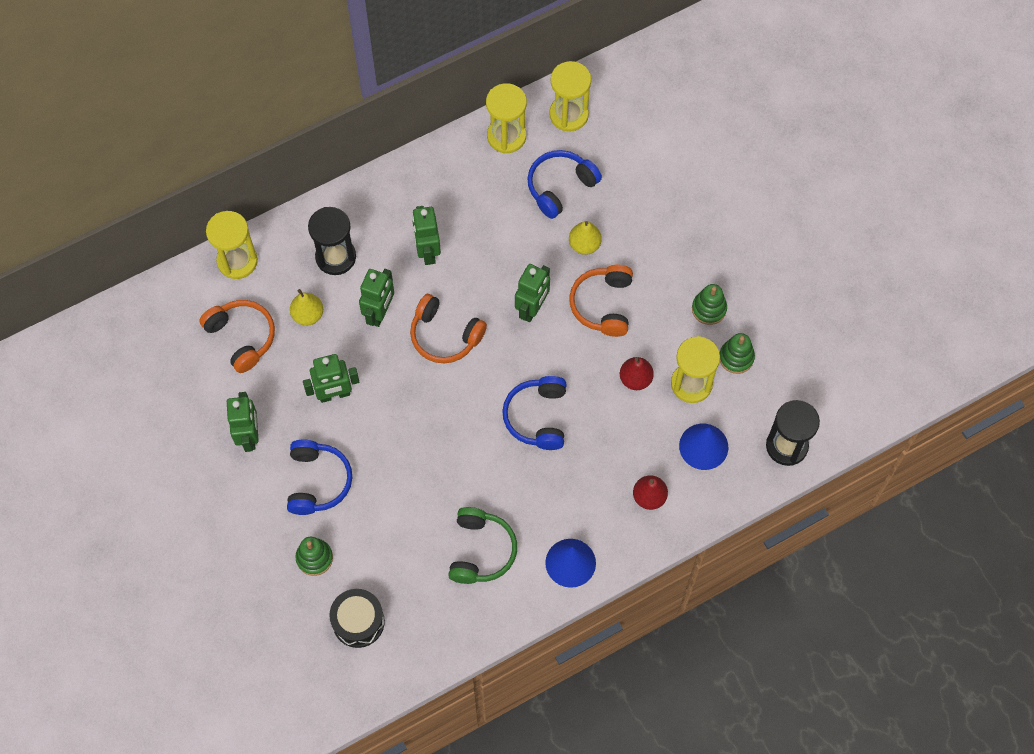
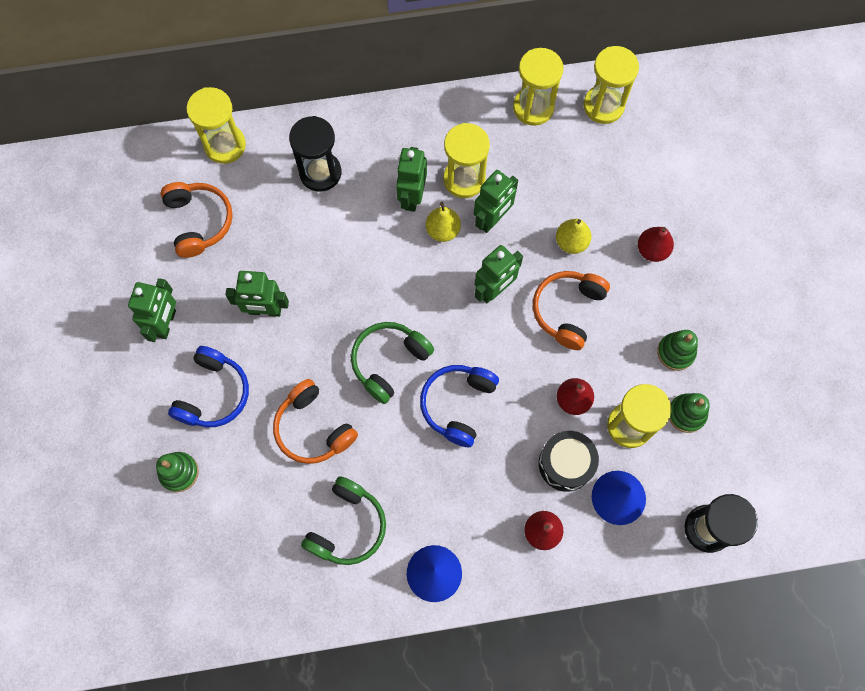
camera: 20 degrees right, 5 degrees up
(308, 315) = (271, 221): yellow pear -> yellow pear (443, 230)
(358, 622) = (195, 556): black drum -> black drum (566, 464)
(380, 313) = (341, 243): green robot -> green robot (492, 219)
(445, 335) = (396, 288): orange headphones -> orange headphones (313, 428)
(463, 401) = (389, 362): none -> green headphones
(468, 220) = (464, 179): none -> yellow hourglass
(560, 187) = (568, 175): blue headphones -> none
(657, 228) = (652, 250): none -> red pear

